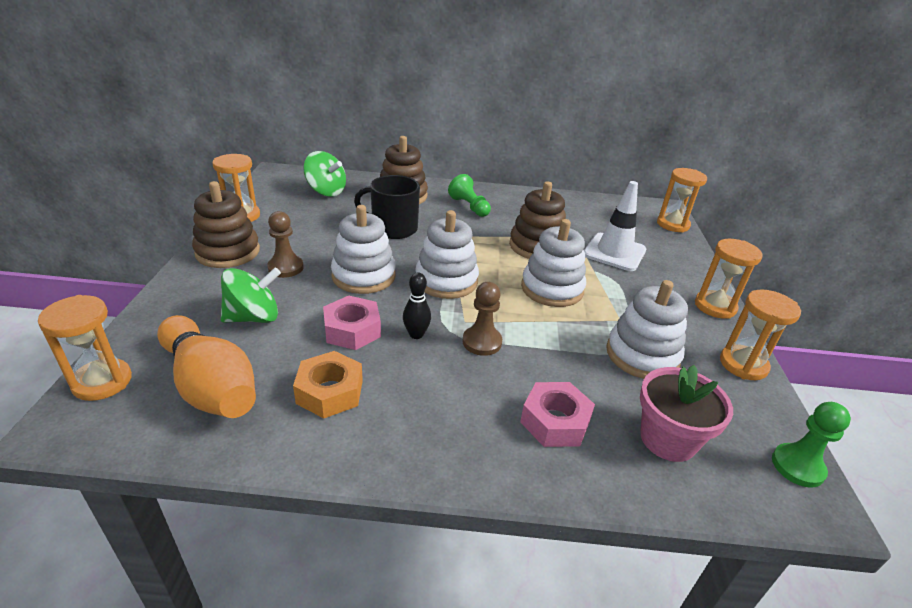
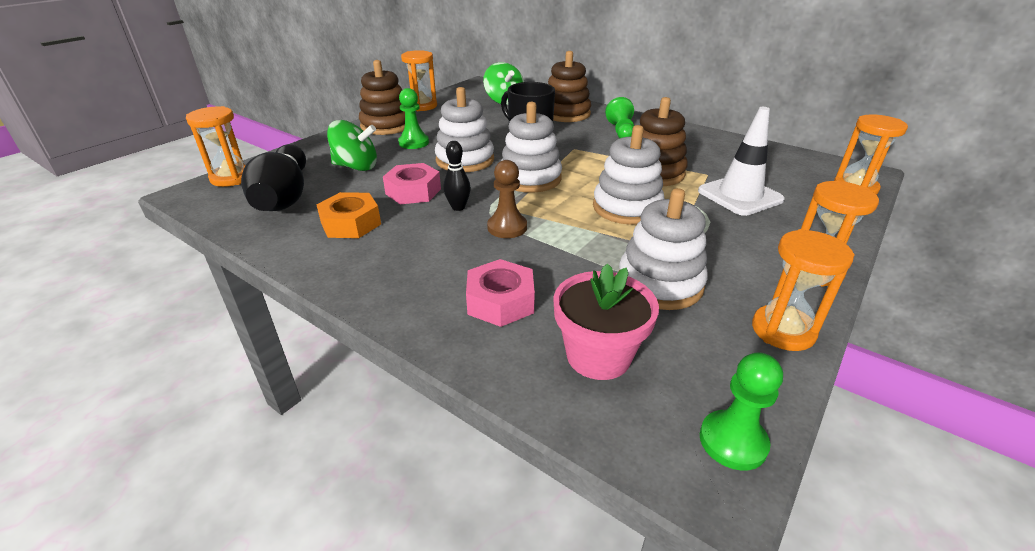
camera: 35 degrees right, 0 degrees up
(210, 386) = (284, 197): orange bowling pin -> black bowling pin
(285, 268) = (414, 143): brown pawn -> green pawn

